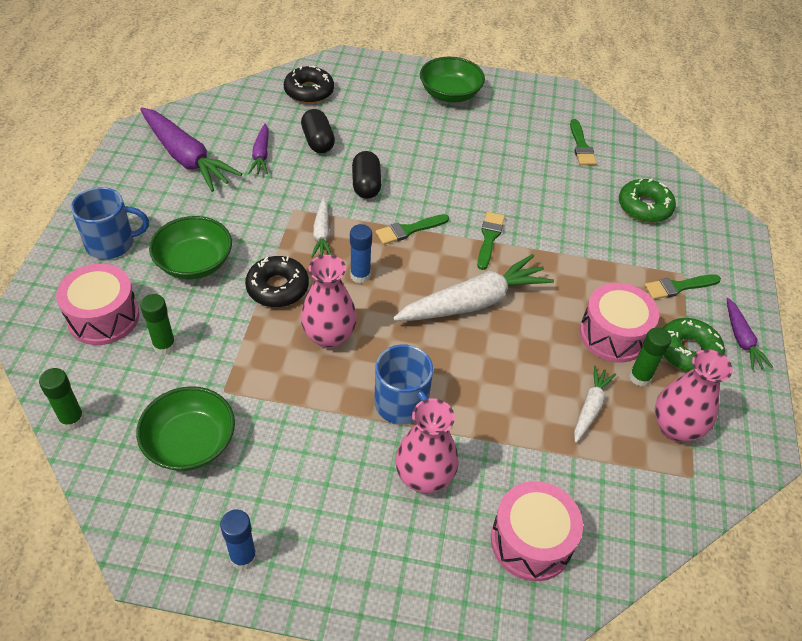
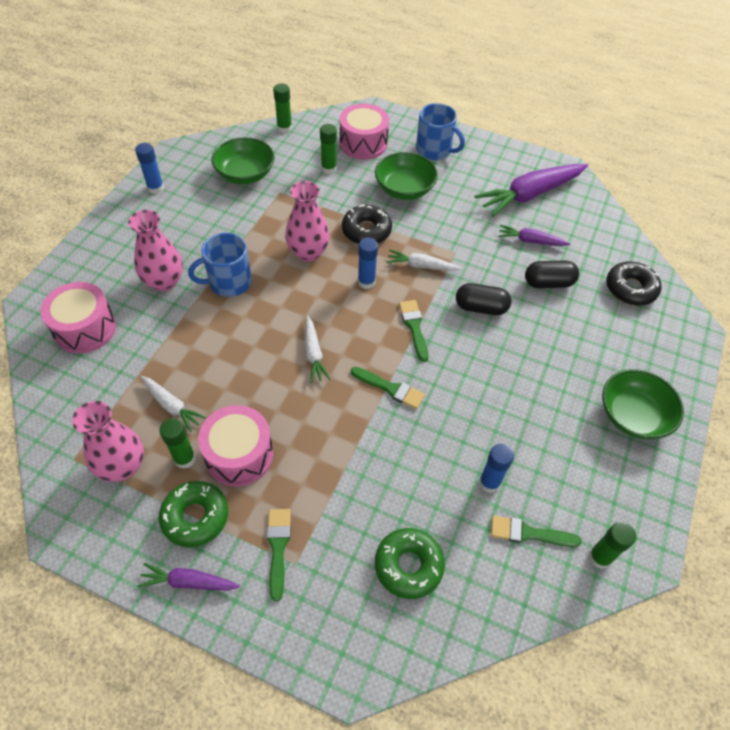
camera: 105 degrees right, 5 degrees up
(111, 243) = (434, 150): blue mug -> blue mug turned 60 degrees counterclockwise
(473, 302) = (313, 353): white carrot -> white carrot, size x0.52
(551, 168) = (489, 482): none -> blue glue stick
(579, 112) = (599, 557): none -> green glue stick

